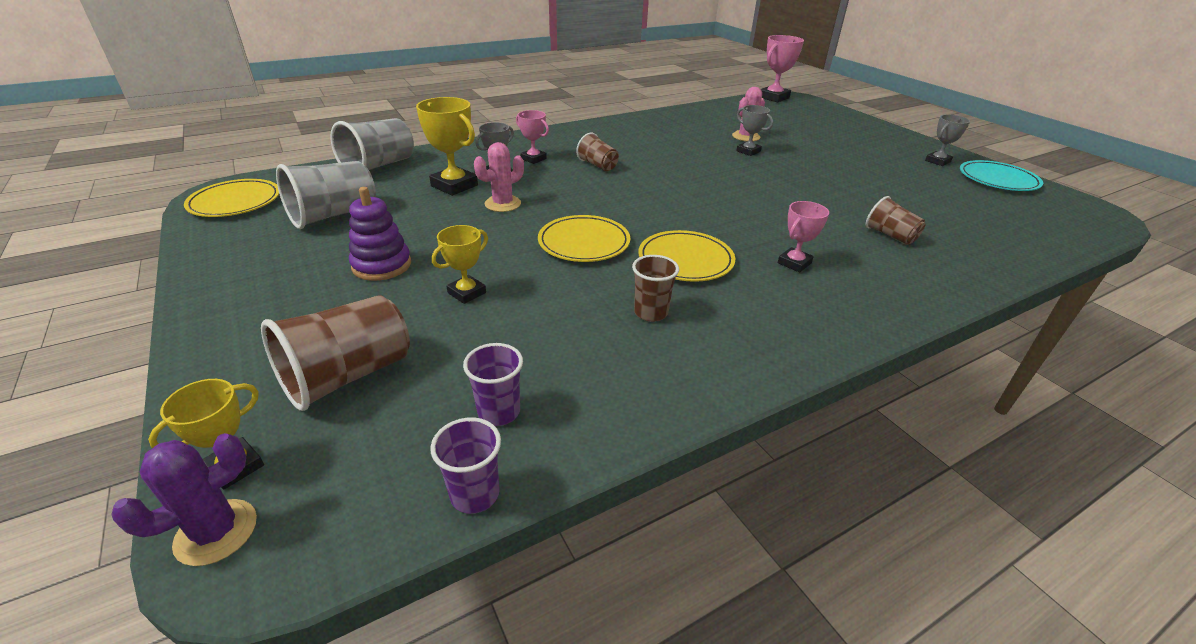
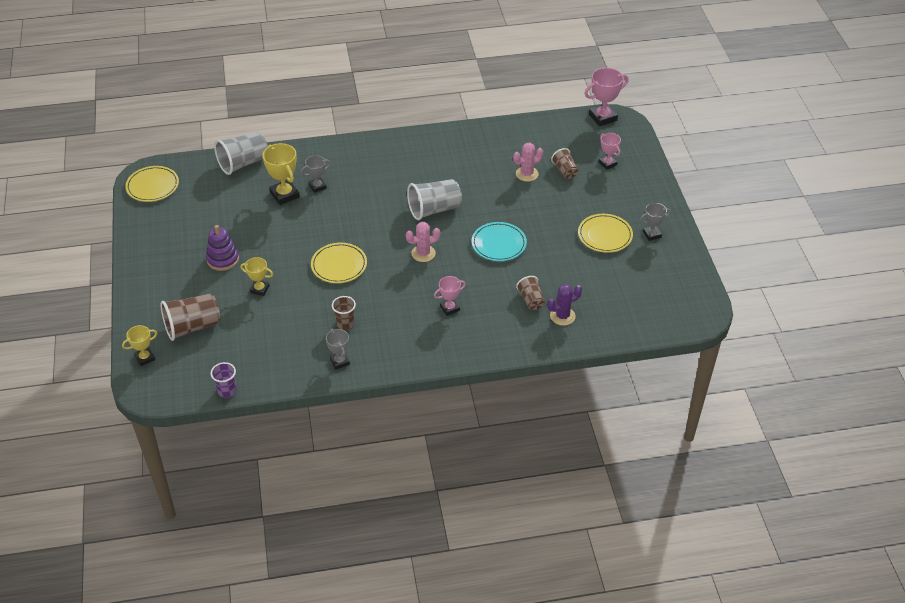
camera: 20 degrees right, 10 degrees up
(216, 532) = (137, 381): purple cactus -> purple cactus (562, 316)
(334, 215) = (206, 211): grey cup -> grey cup (434, 209)
(467, 293) = (259, 289): yellow trophy -> yellow trophy turned 45 degrees clockwise
(499, 412) = (249, 360): purple cup -> none
(503, 204) = (307, 220): pink cactus -> pink cactus (423, 253)
(533, 159) = (349, 174): pink trophy -> pink trophy (607, 163)
(598, 165) = (389, 190): brown cup -> brown cup (565, 171)
(685, 260) = (388, 292): yellow plate -> yellow plate (605, 235)
(748, 151) = (512, 194): grey trophy -> grey trophy (339, 361)
(998, 179) = (674, 264): turquoise plate -> turquoise plate (498, 244)

